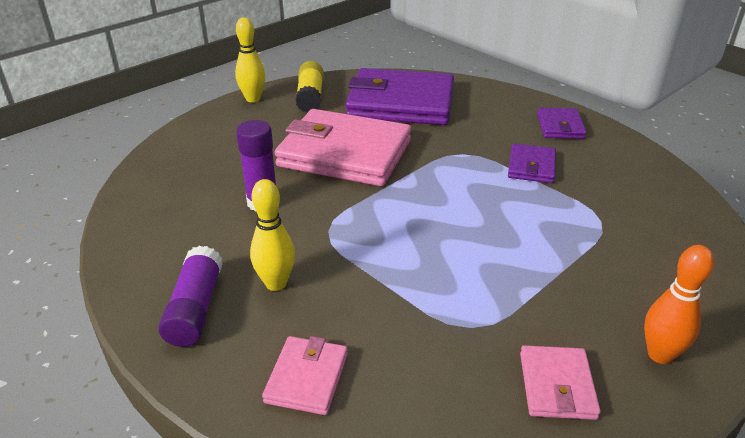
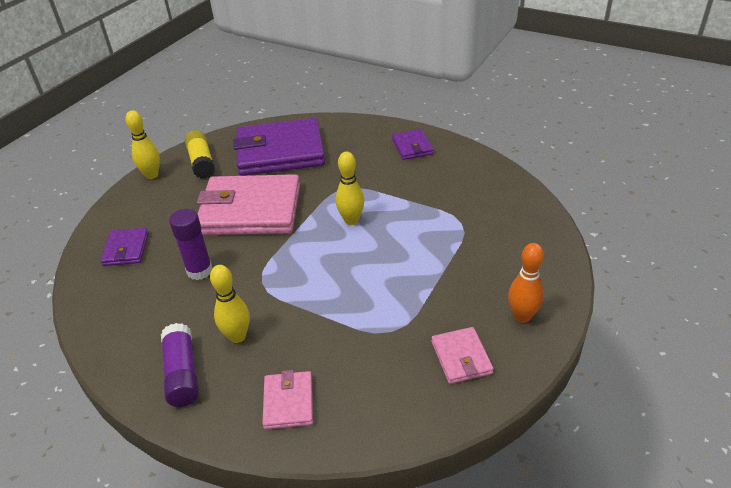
camera: 15 degrees left, 5 degrees up
(459, 188) = (351, 220): none -> yellow bowling pin
(531, 166) = (400, 188): purple wallet -> purple wallet (126, 249)

